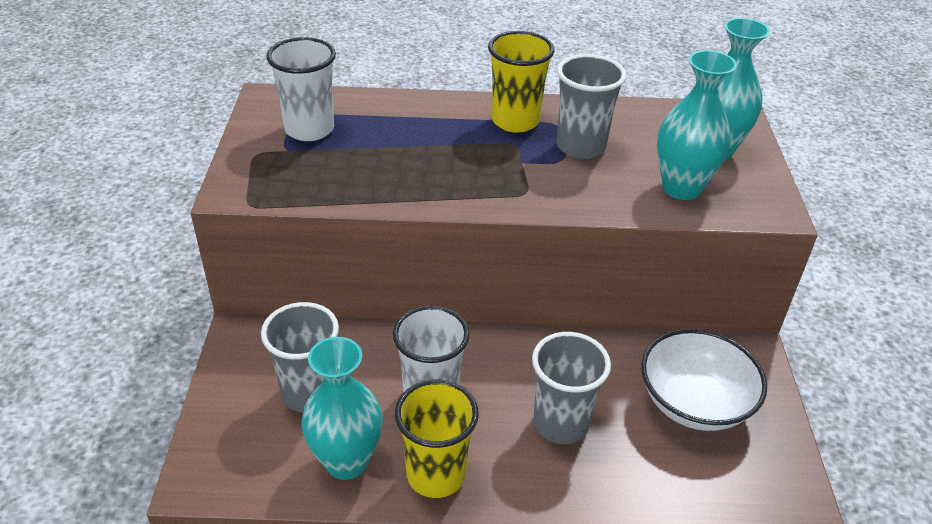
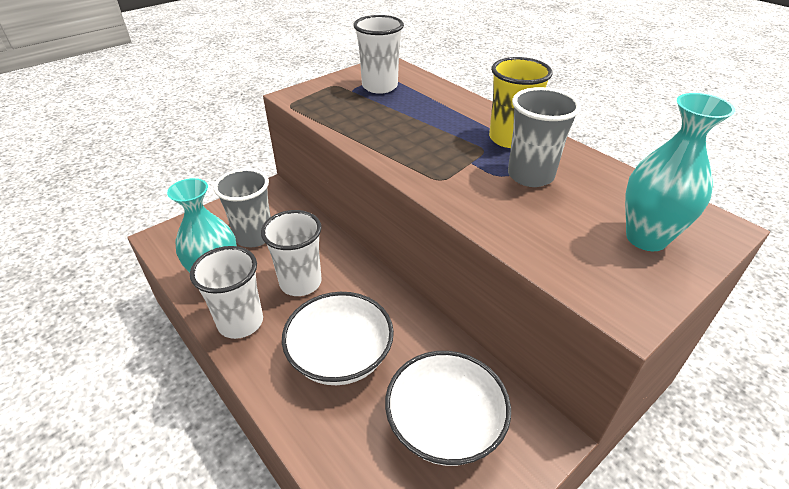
camera: 50 degrees right, 0 degrees up
(436, 474) = (240, 322): yellow cup -> white cup
(560, 423) = (340, 357): grey cup -> white bowl
(681, 188) = (565, 244): turquoise vase -> none

